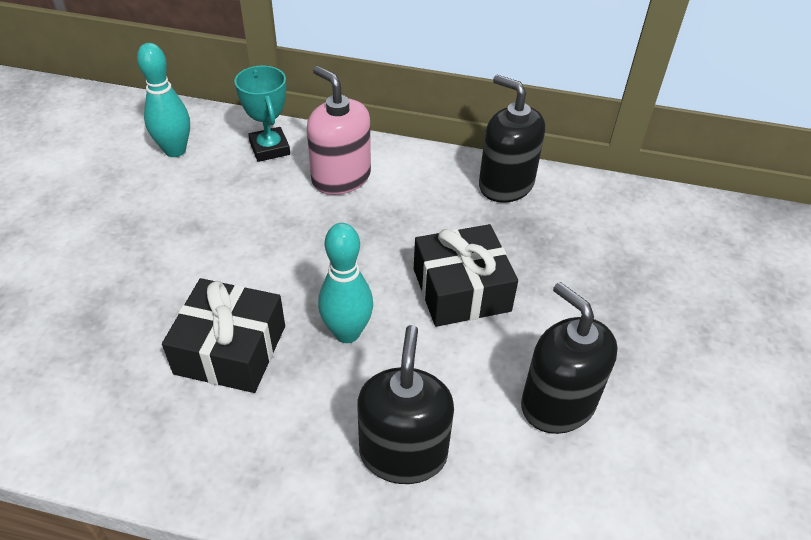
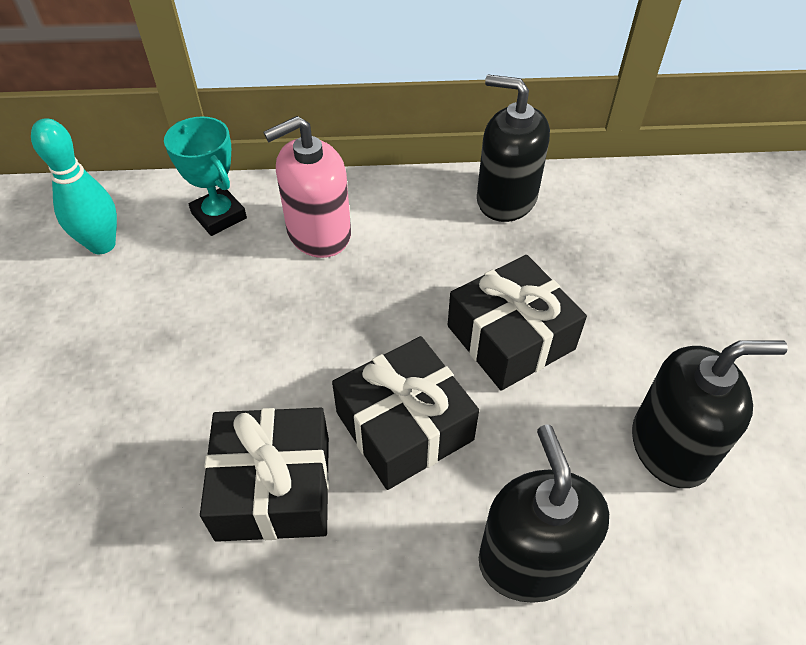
camera: 15 degrees left, 5 degrees up
(341, 178) = (318, 233): pink soap dispenser -> pink soap dispenser turned 60 degrees counterclockwise
(347, 333) = (404, 426): turquoise bowling pin -> black gift
(558, 403) = (670, 446): black soap dispenser -> black soap dispenser turned 135 degrees clockwise

